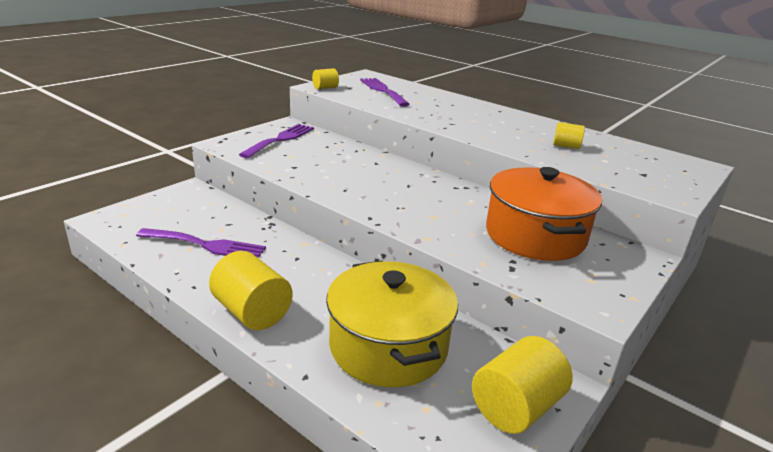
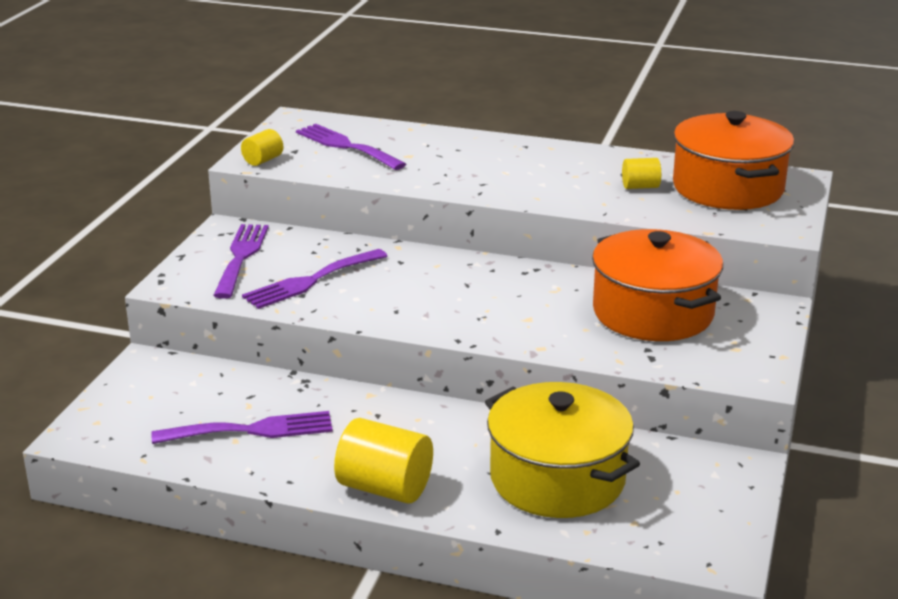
camera: 20 degrees left, 0 degrees up
(307, 161) = (310, 281): none -> purple fork
(516, 407) = (713, 496): yellow cylinder -> none
(637, 160) = (728, 188): none -> orange pot

